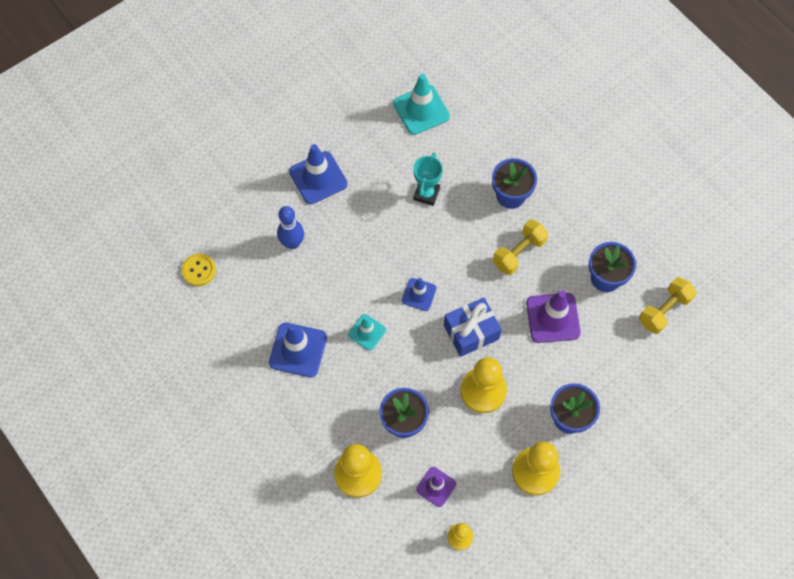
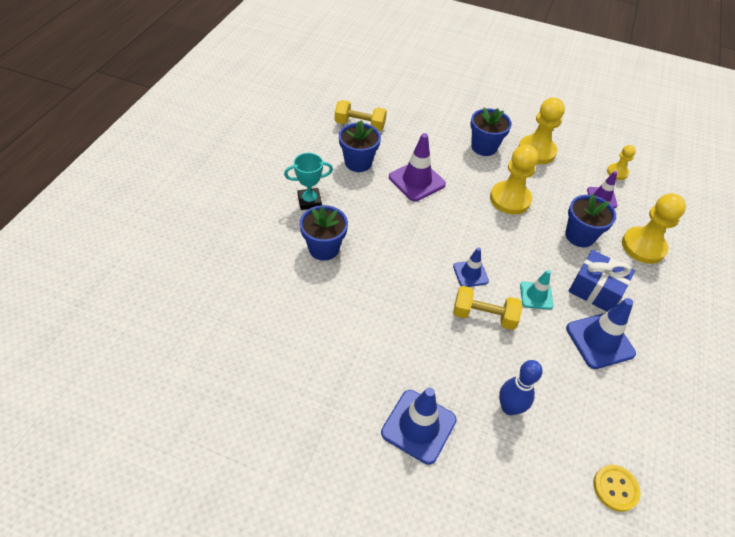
camera: 125 degrees left, 15 degrees down
(421, 110) = (268, 366): turquoise traffic cone -> none
(426, 194) = (367, 314): turquoise trophy -> turquoise trophy (309, 201)
(471, 332) = (471, 225): blue gift -> blue gift (595, 289)
(518, 253) = (376, 221): yellow dumbbell -> yellow dumbbell (483, 316)

